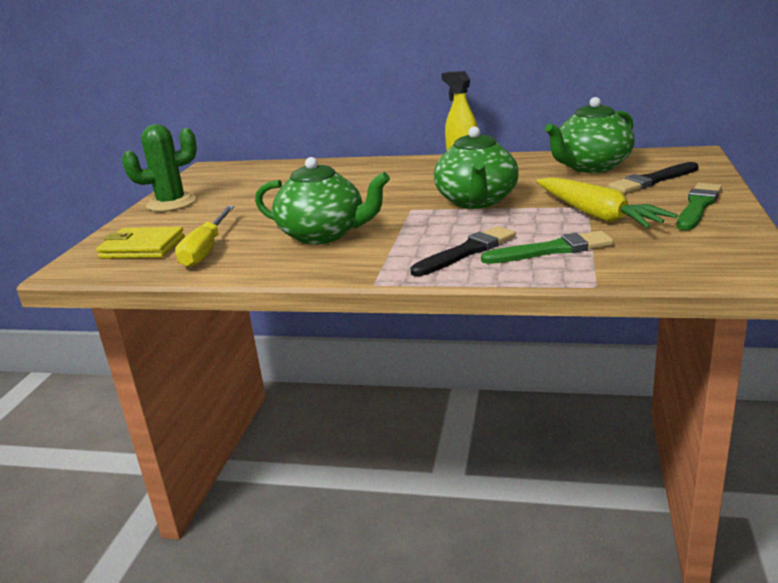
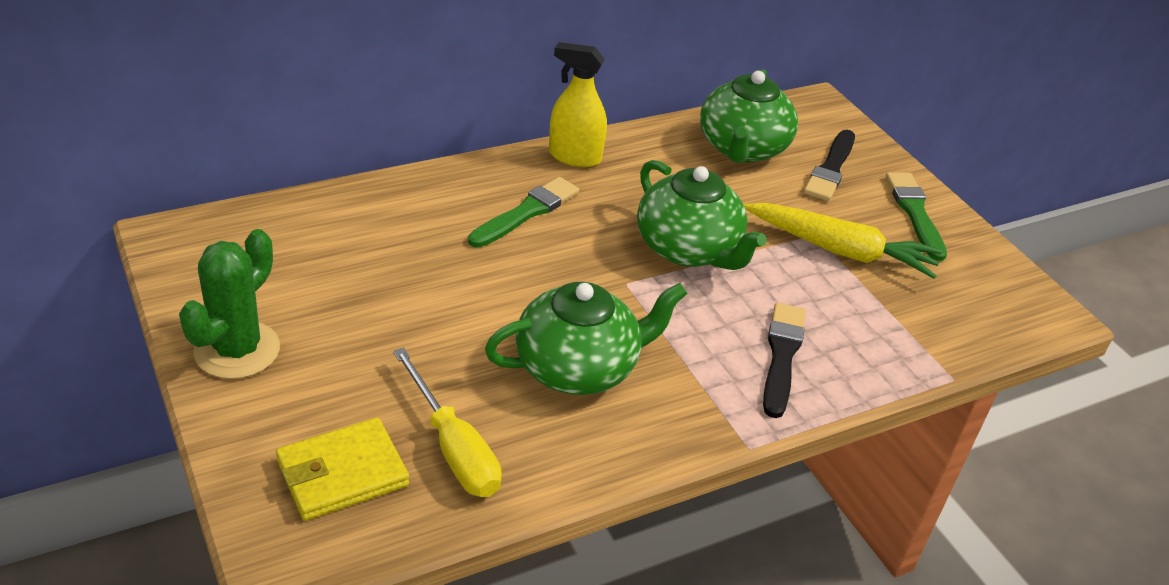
camera: 45 degrees left, 15 degrees up
(551, 250) = (860, 328): green brush -> green brush (526, 212)

